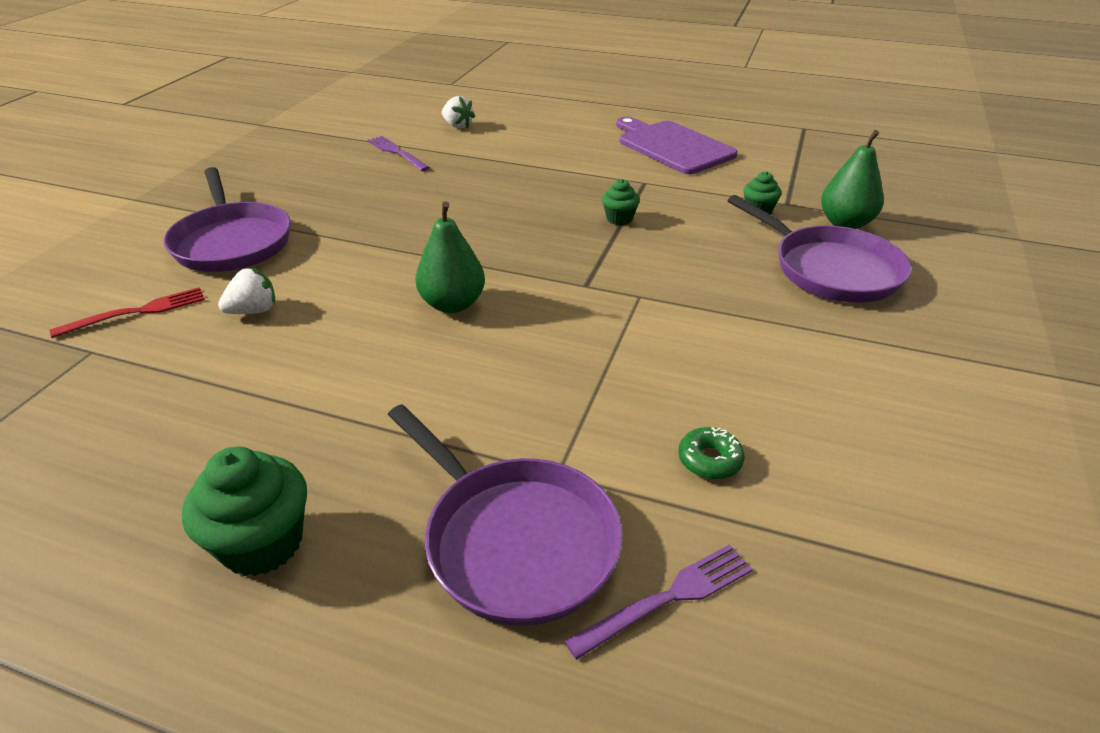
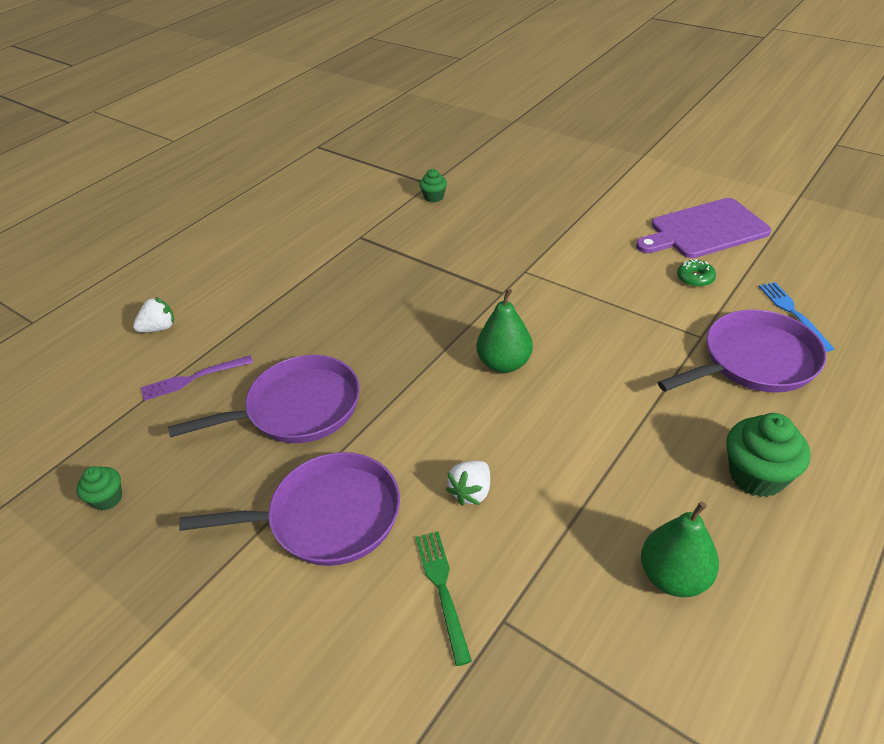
camera: 70 degrees left, 5 degrees up
(137, 312) = (442, 589): red fork -> green fork
(253, 311) = (471, 492): white strawberry -> white strawberry turned 135 degrees counterclockwise
(619, 219) = (413, 260): green cupcake -> green cupcake (107, 498)
(668, 598) = (793, 313): purple fork -> blue fork
(672, 146) = (305, 210): purple cutting board -> purple cutting board (704, 230)
(831, 269) = (521, 190): purple pan -> purple pan (298, 408)
(845, 223) = (468, 170): green pear -> green pear (674, 576)

